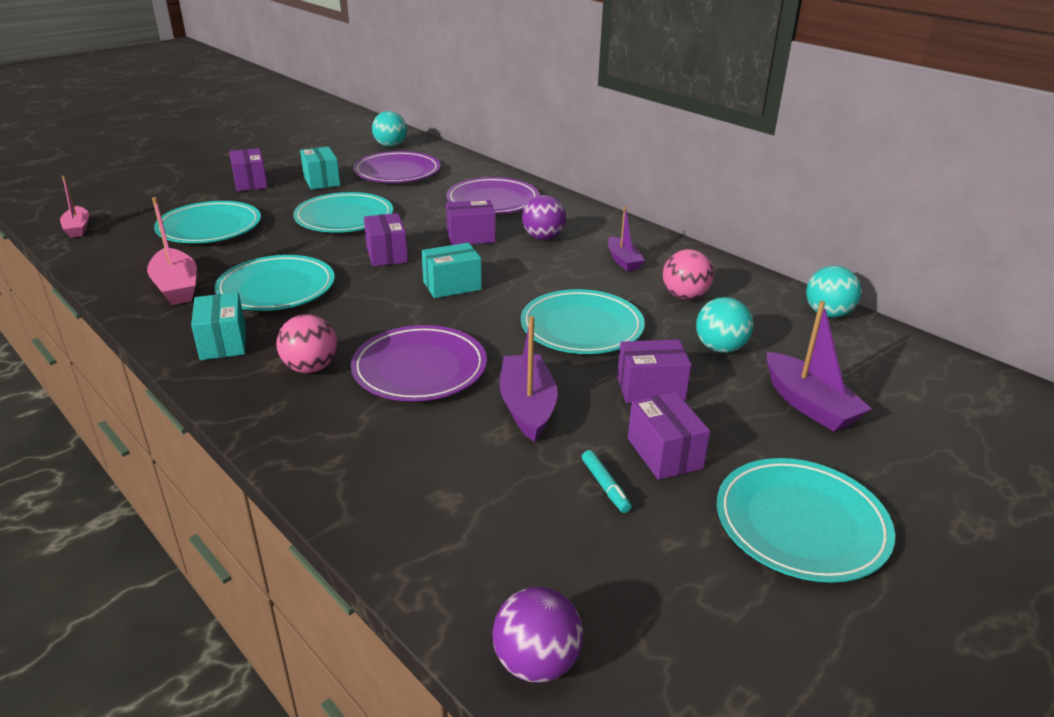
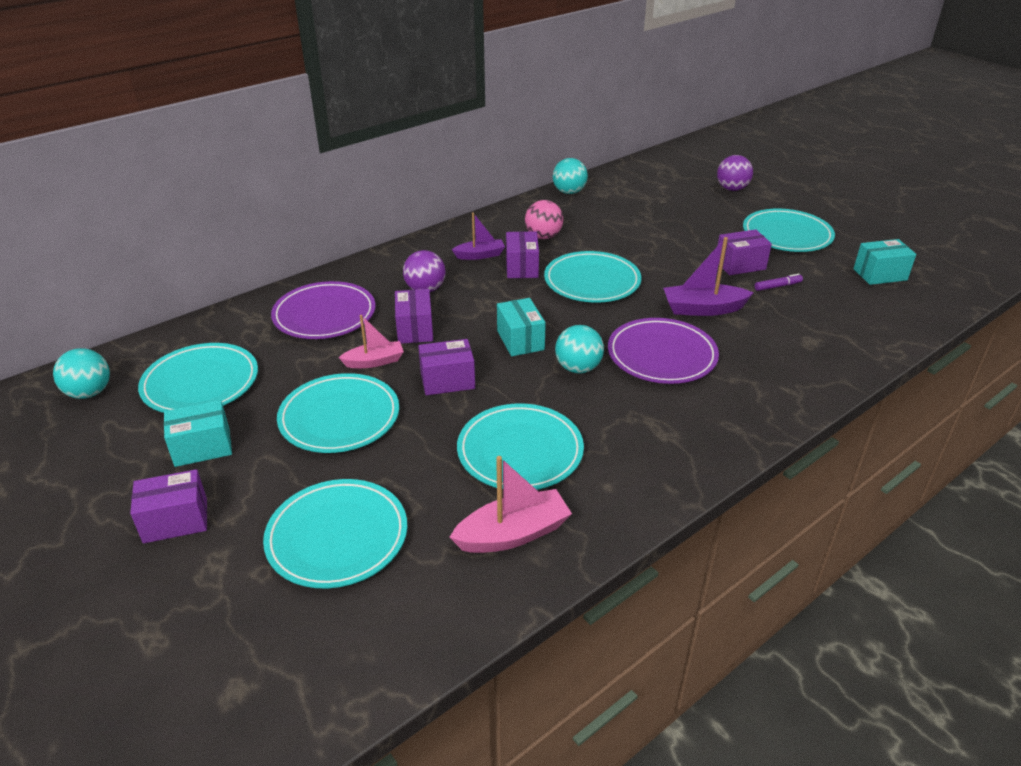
camera: 85 degrees left, 5 degrees up
(78, 228) = (298, 702): pink boat -> pink boat (374, 361)
(223, 342) = (634, 473): turquoise box -> turquoise box (880, 274)
(310, 368) = (670, 412): pink ball -> none
(397, 172) = (200, 383): purple plate -> turquoise plate
(536, 662) = (917, 315): purple ball -> purple ball (732, 189)
(605, 486) = (777, 286): turquoise marker -> purple marker
(650, 388) = (671, 262): purple box -> purple box (522, 267)
(720, 348) = (617, 233): turquoise ball -> turquoise ball (578, 368)
(809, 404) = (678, 215): purple boat -> none

